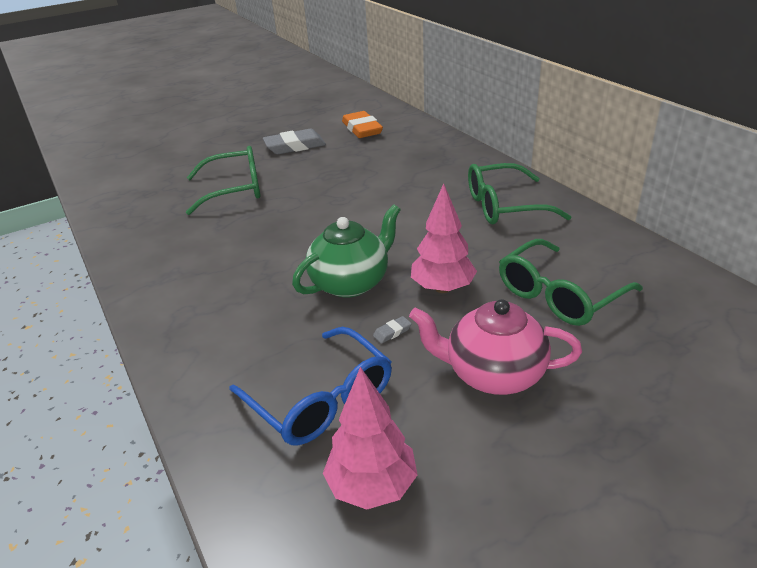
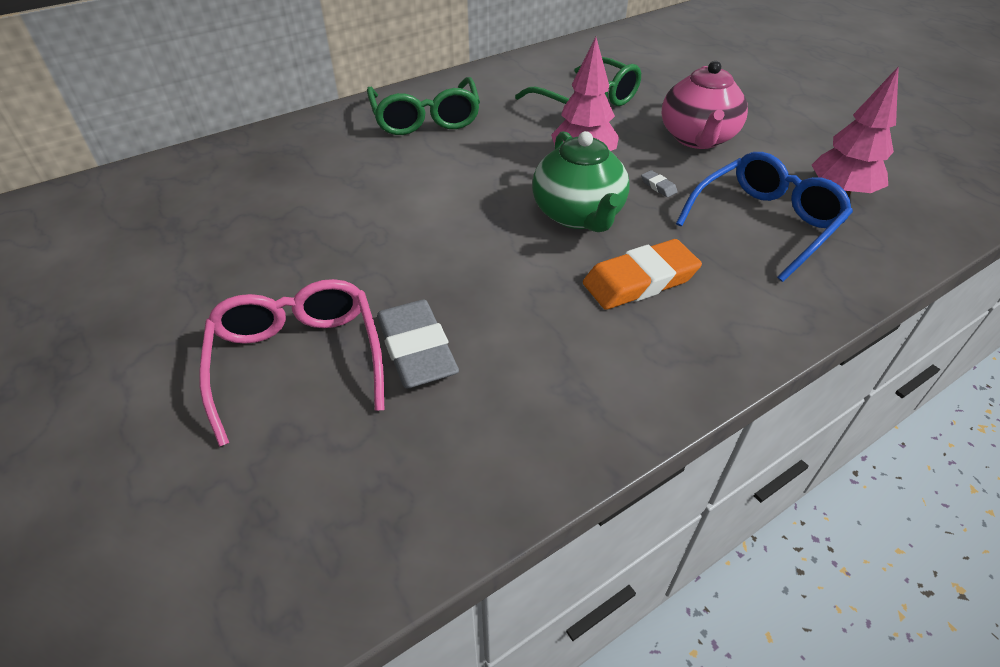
camera: 95 degrees left, 10 degrees up
(235, 189) = (298, 361): green glasses -> pink glasses
(295, 146) = (144, 302): grey eraser -> grey eraser (416, 349)
(351, 282) = (578, 215): green teapot -> green teapot turned 150 degrees counterclockwise
(362, 129) = (122, 225): orange eraser -> orange eraser (640, 281)

